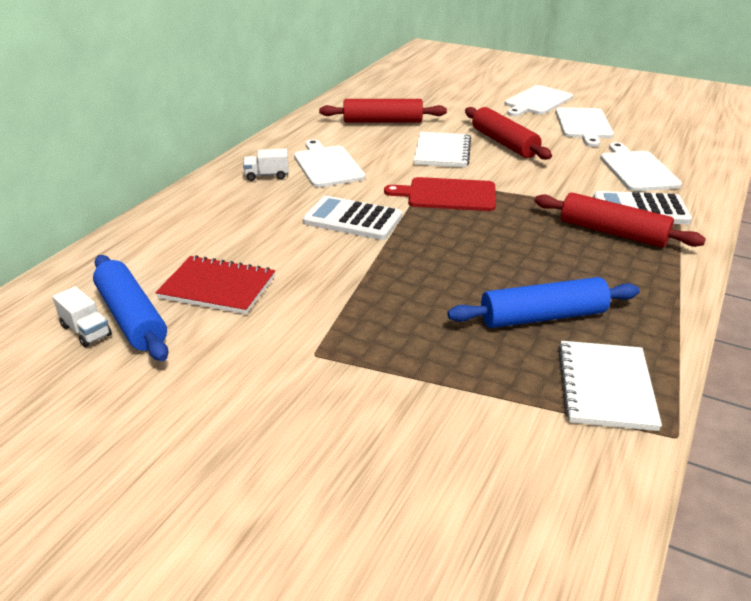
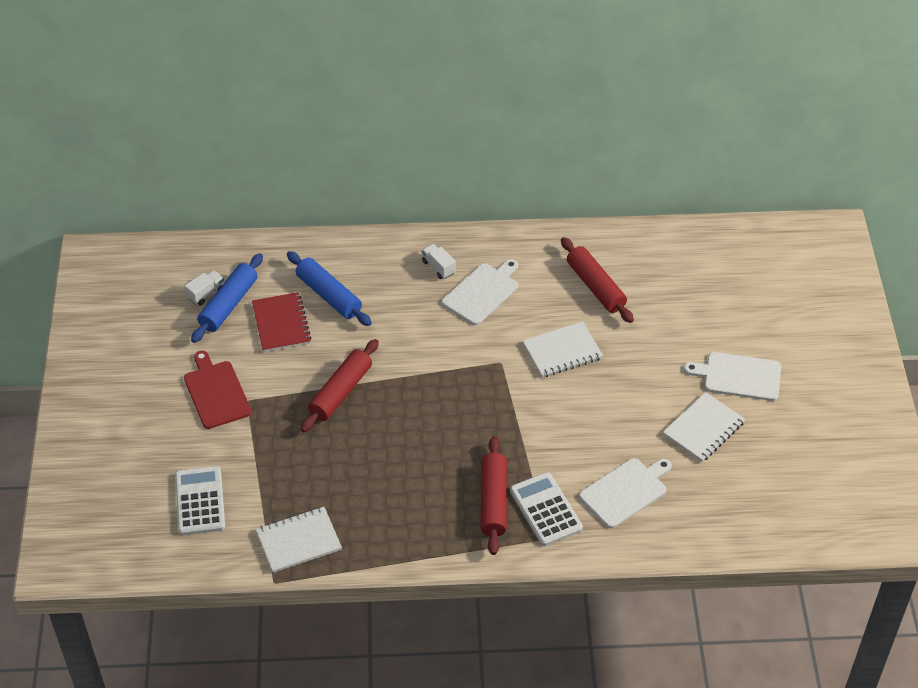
camera: 60 degrees right, 15 degrees up
(86, 331) = (206, 293): white truck -> white truck turned 150 degrees counterclockwise
(352, 219) = (408, 347): white calculator -> white calculator (200, 501)
(447, 195) = (485, 384): red cutting board -> red cutting board (216, 392)
(504, 143) = (613, 385): red rolling pin -> red rolling pin (340, 392)
(542, 317) = (352, 492): blue rolling pin -> blue rolling pin (328, 295)
(583, 125) = (703, 428): white cutting board -> white notebook

